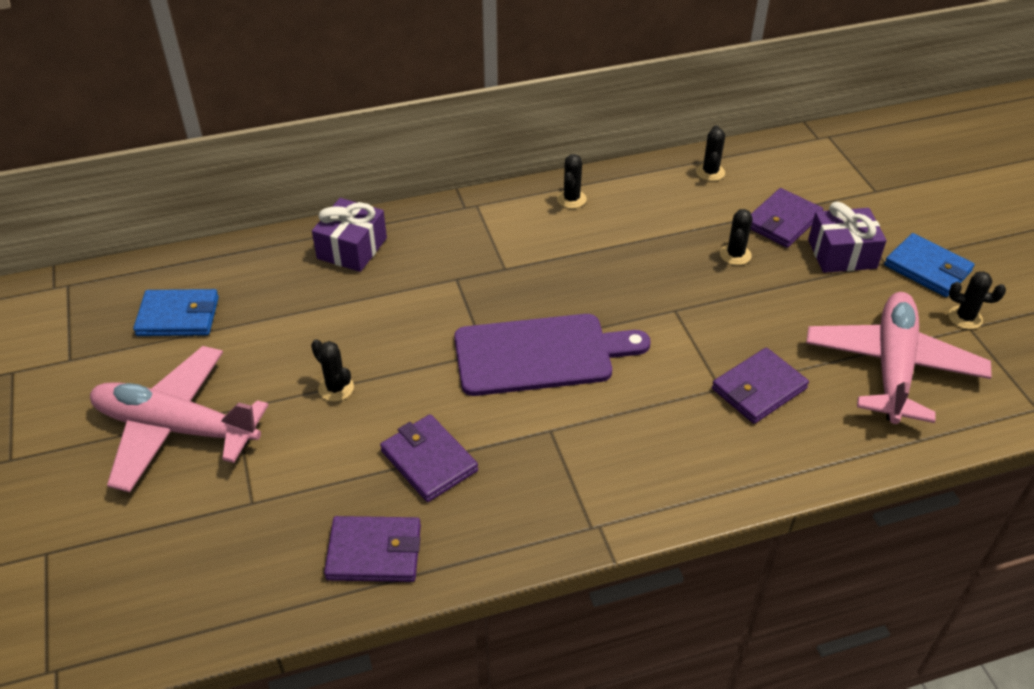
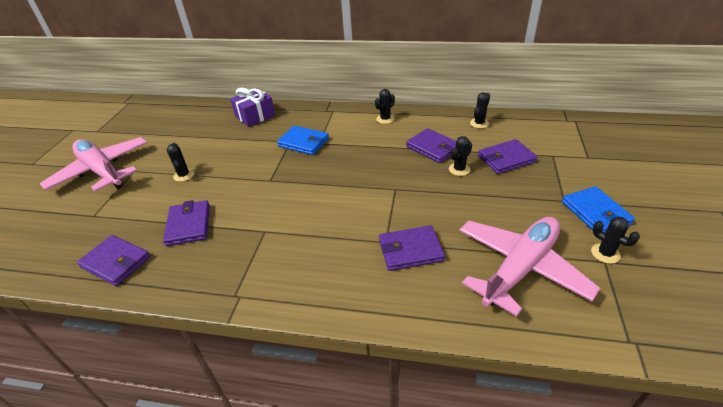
camera: 30 degrees right, 5 degrees down
(178, 316) = (154, 125): blue wallet -> blue wallet (303, 142)
(540, 354) = (297, 190): purple cutting board -> none
(677, 230) = (433, 148): none -> purple wallet
(842, 254) = (534, 187): purple gift -> none

